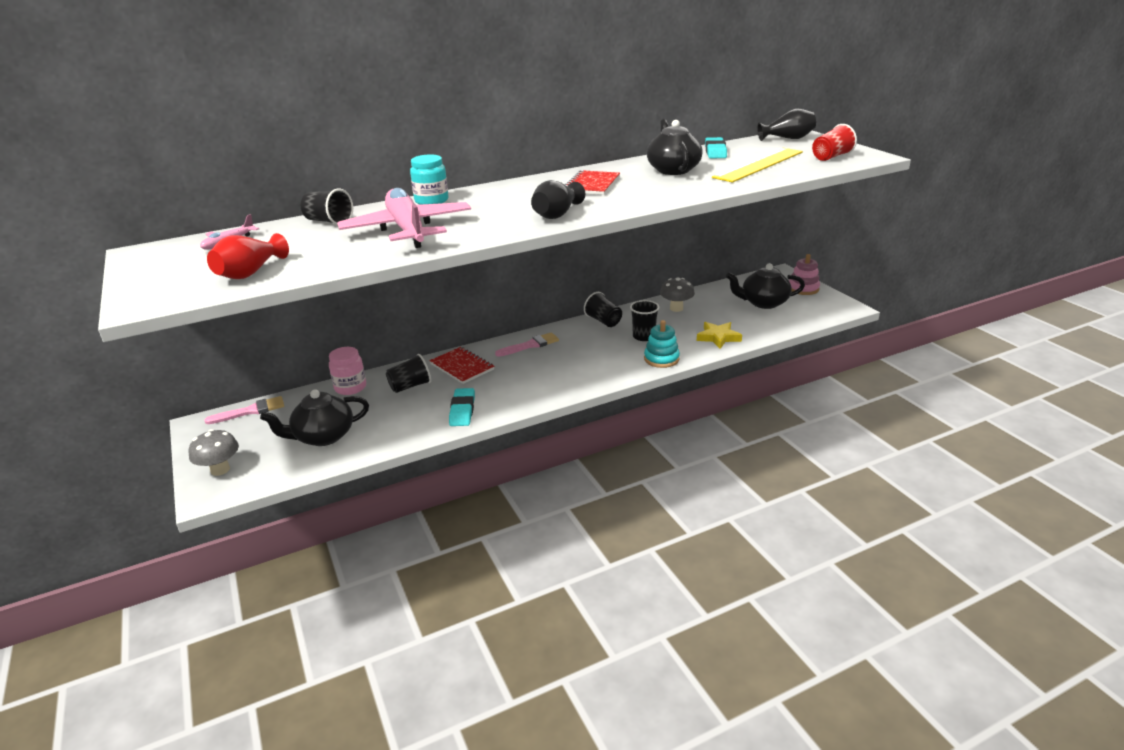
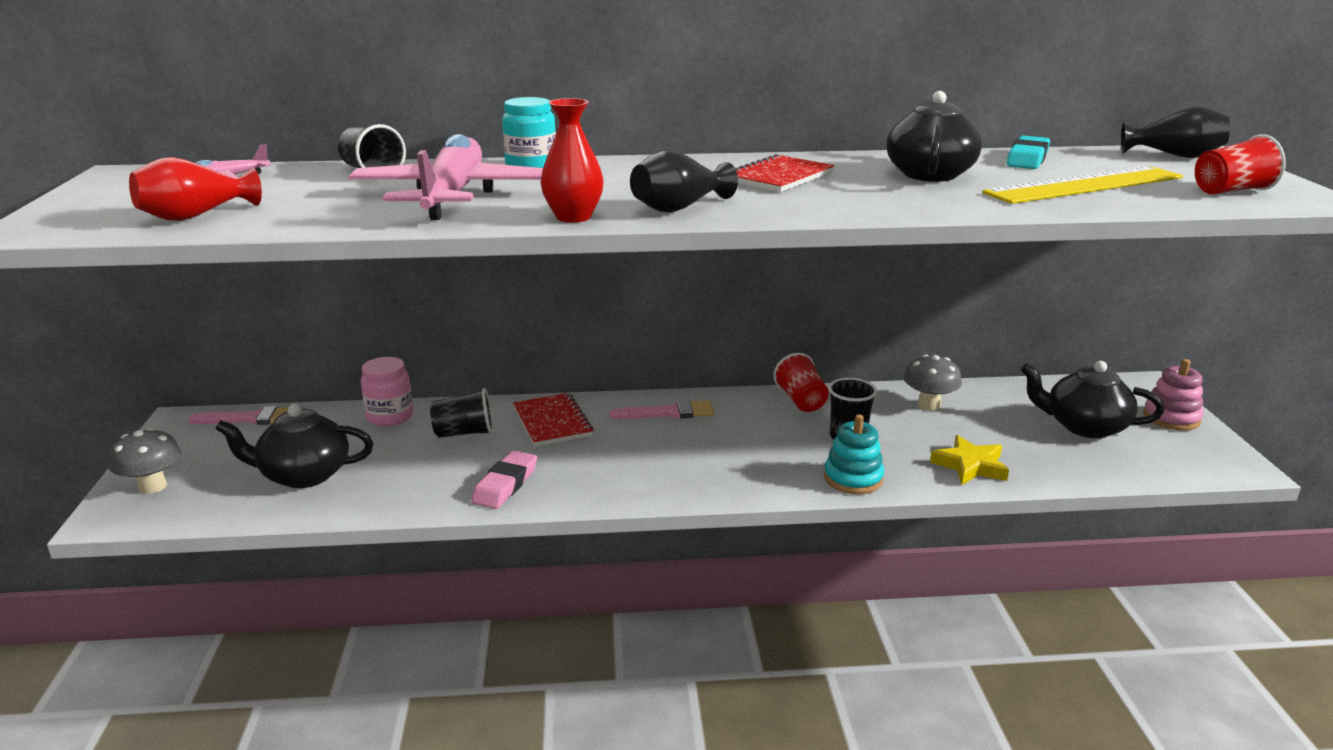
camera: 20 degrees right, 5 degrees down
(462, 410) = (505, 485): turquoise eraser -> pink eraser
(501, 231) = (573, 217): none -> red vase
(603, 321) = (801, 401): black cup -> red cup

